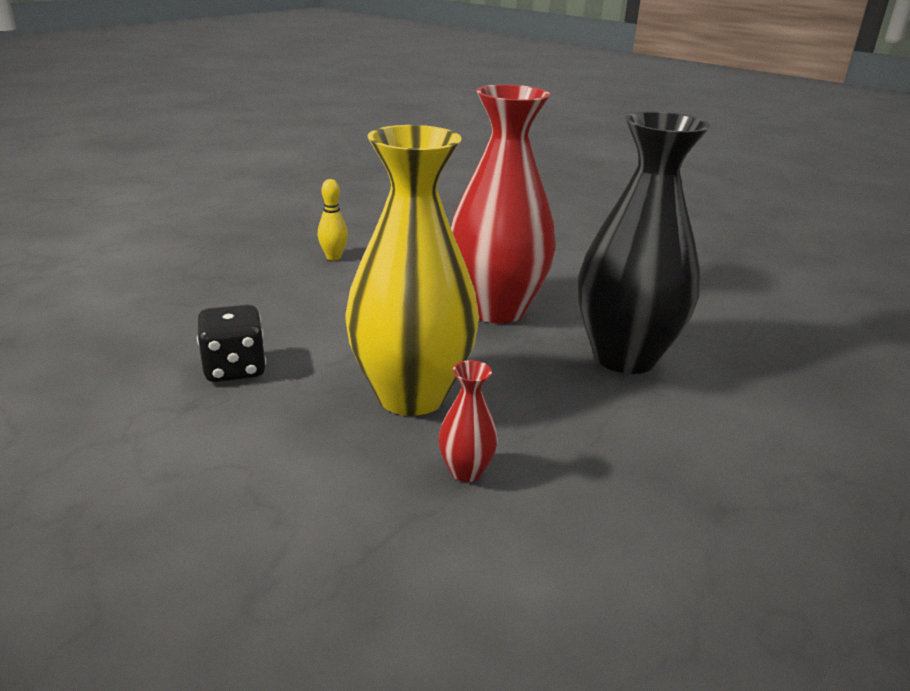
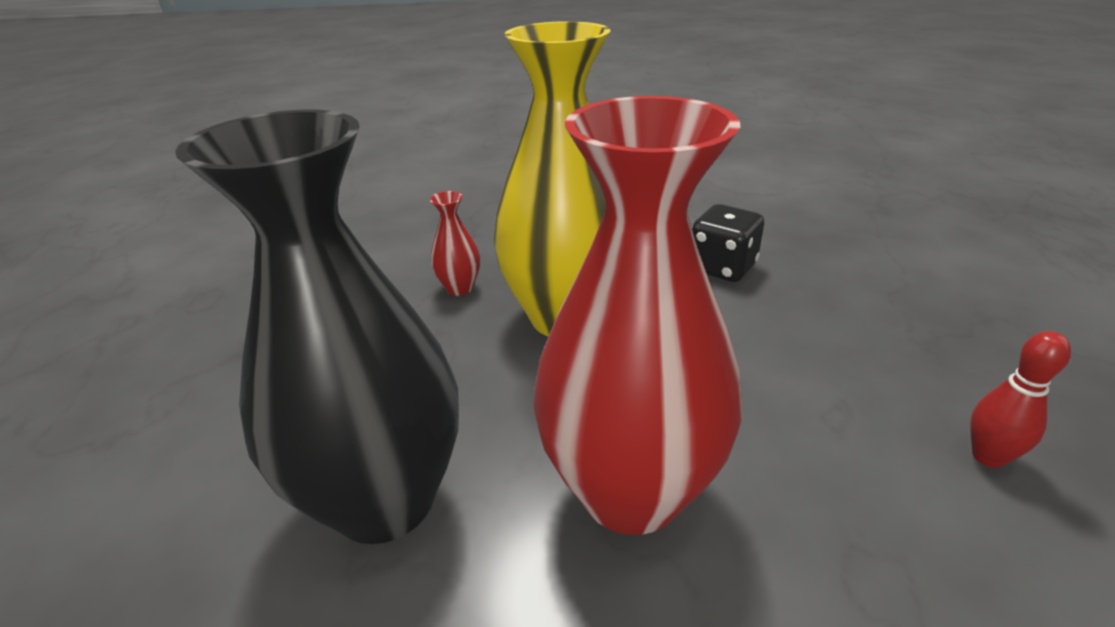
camera: 145 degrees right, 5 degrees up
(333, 257) = (988, 457): yellow bowling pin -> red bowling pin

